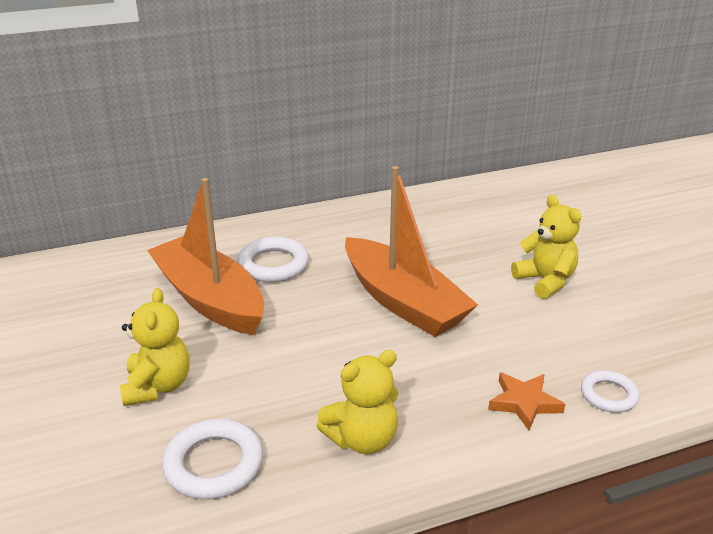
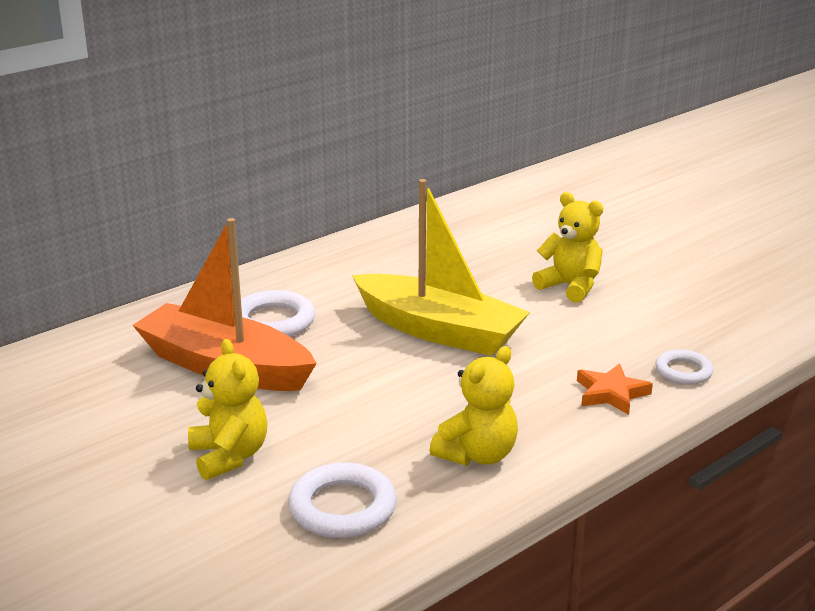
camera: 20 degrees left, 5 degrees down
(403, 302) = (439, 331): orange boat -> yellow boat

